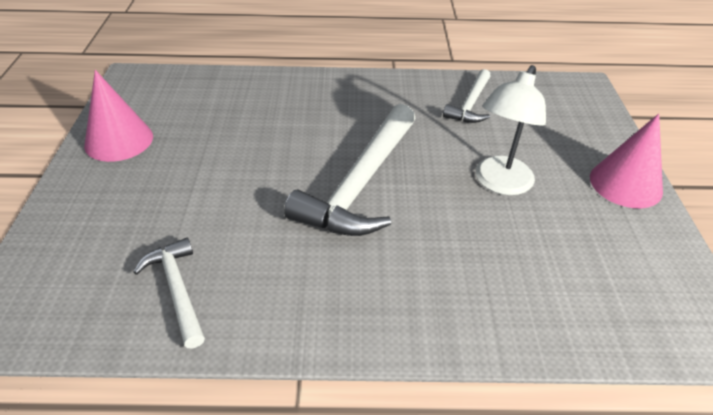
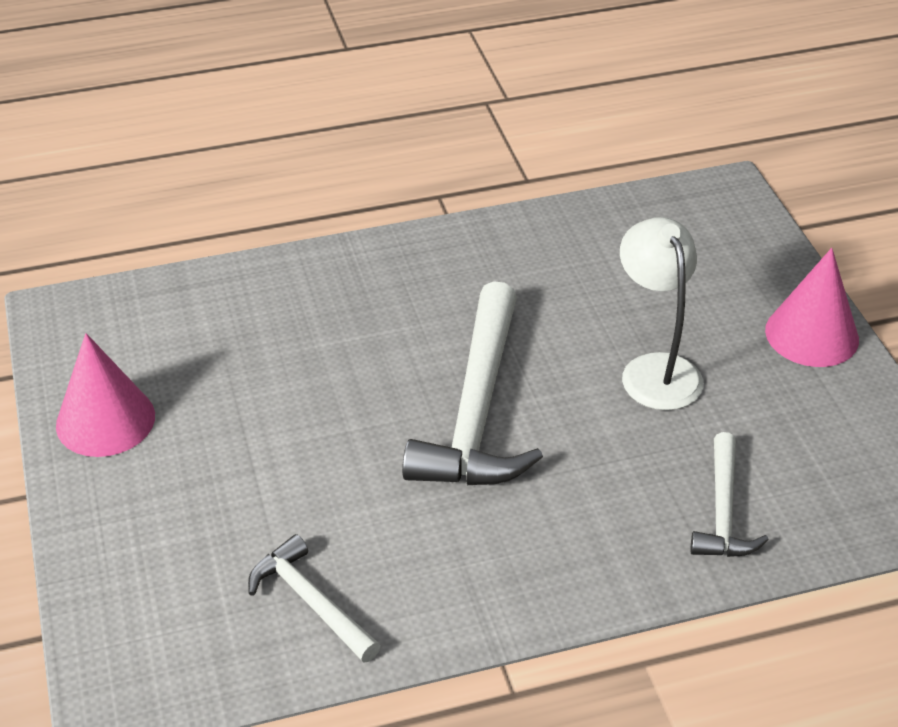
camera: 15 degrees left, 0 degrees up
(470, 104) = (580, 254): white hammer -> white hammer (723, 511)
(499, 183) = (655, 369): white lamp -> white lamp turned 150 degrees clockwise

